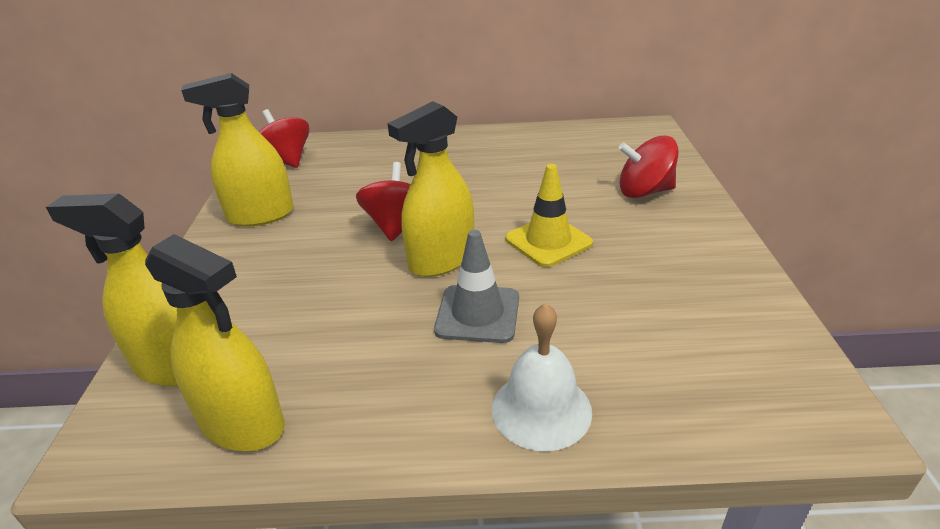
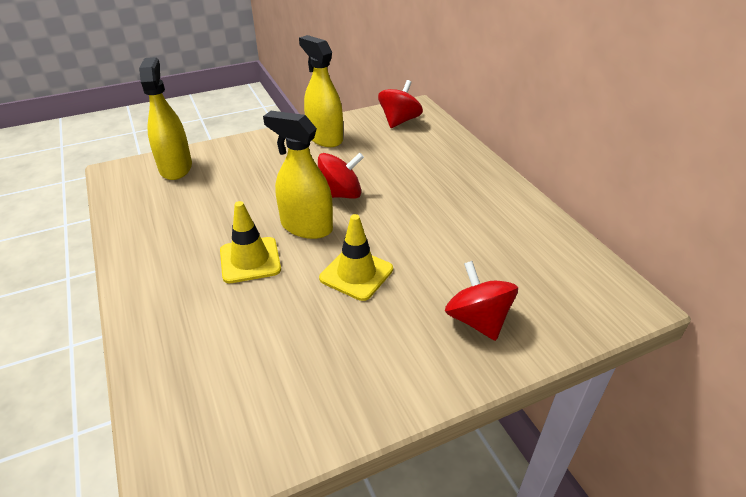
camera: 65 degrees right, 5 degrees up
(242, 424) = (137, 204): yellow spray bottle -> none
(477, 314) = (250, 260): grey traffic cone -> yellow traffic cone
(541, 409) = (162, 312): white bell -> none

